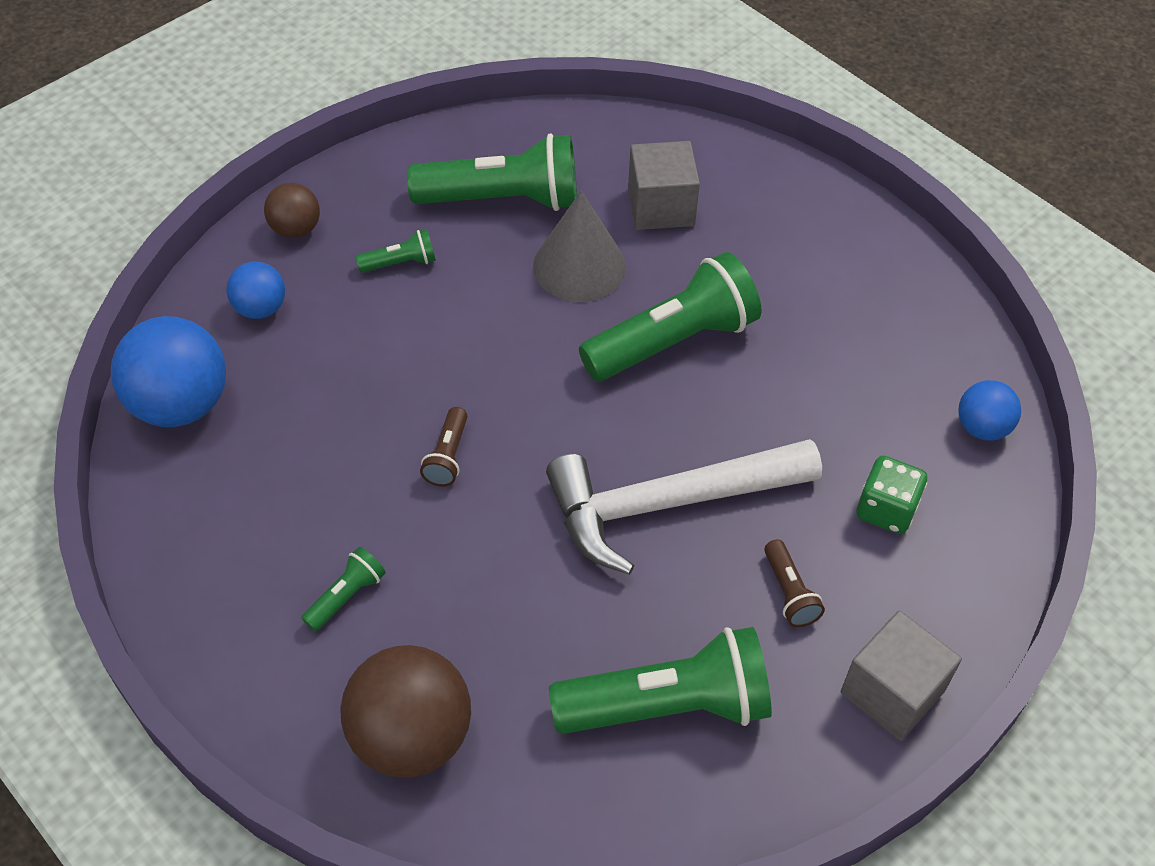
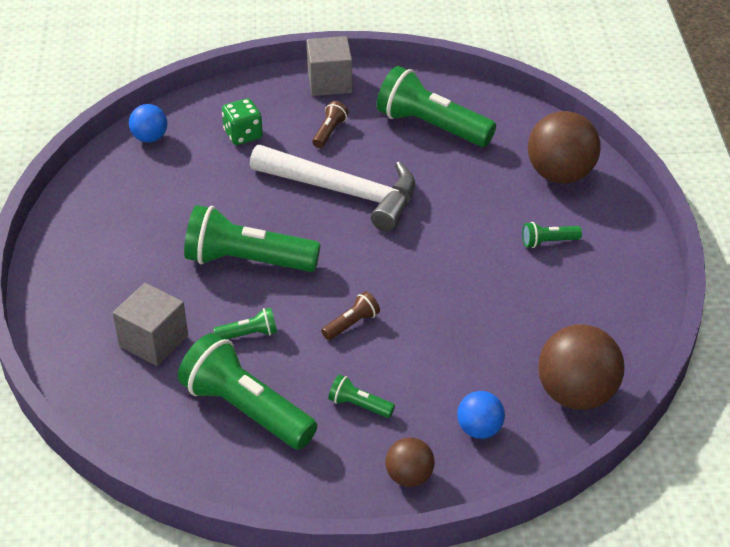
camera: 140 degrees left, 10 degrees down
(181, 404) = (576, 394): blue ball -> brown ball
(447, 456) = (436, 275): brown flashlight -> brown flashlight (351, 324)
(579, 266) = (249, 334): grey cone -> green flashlight

